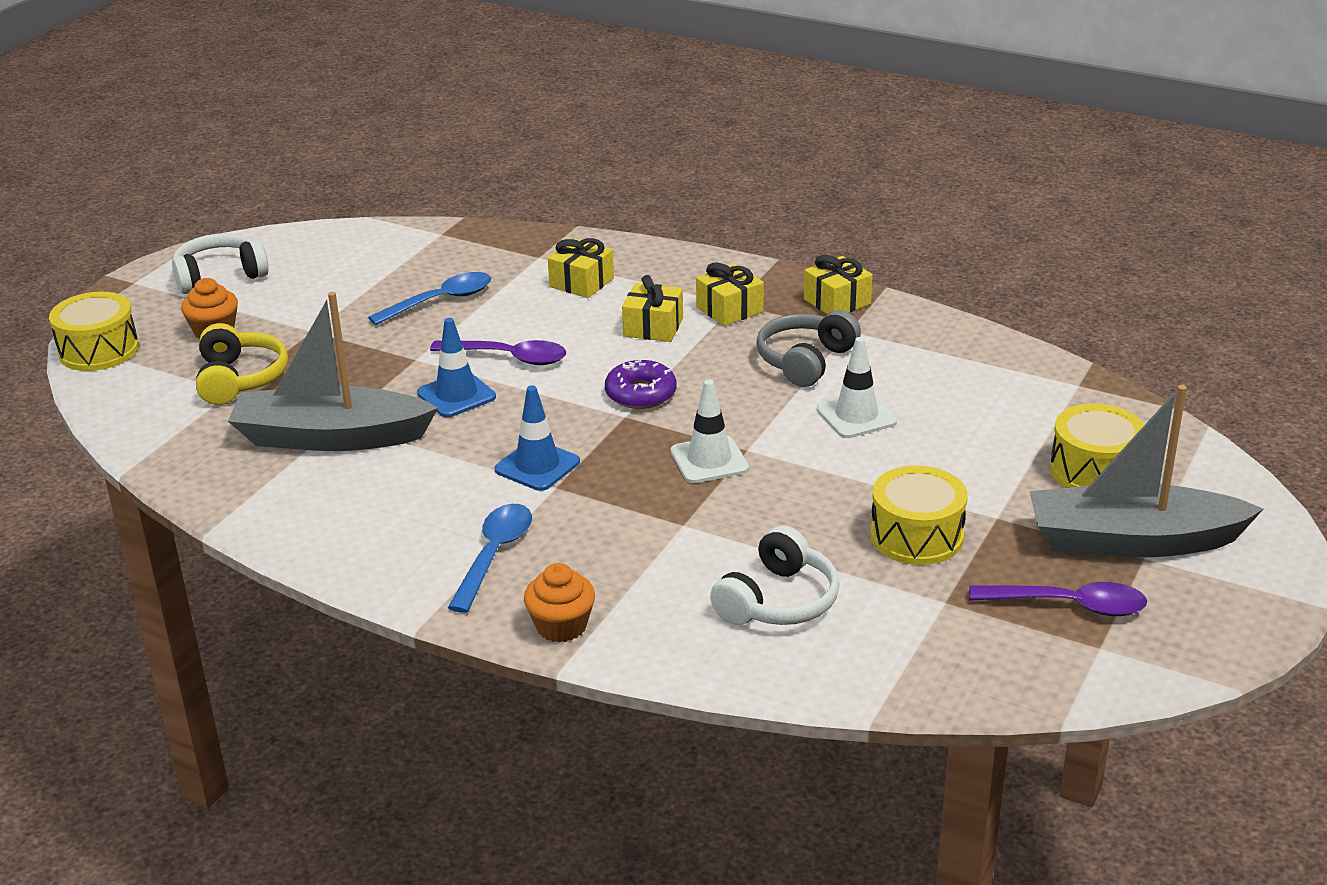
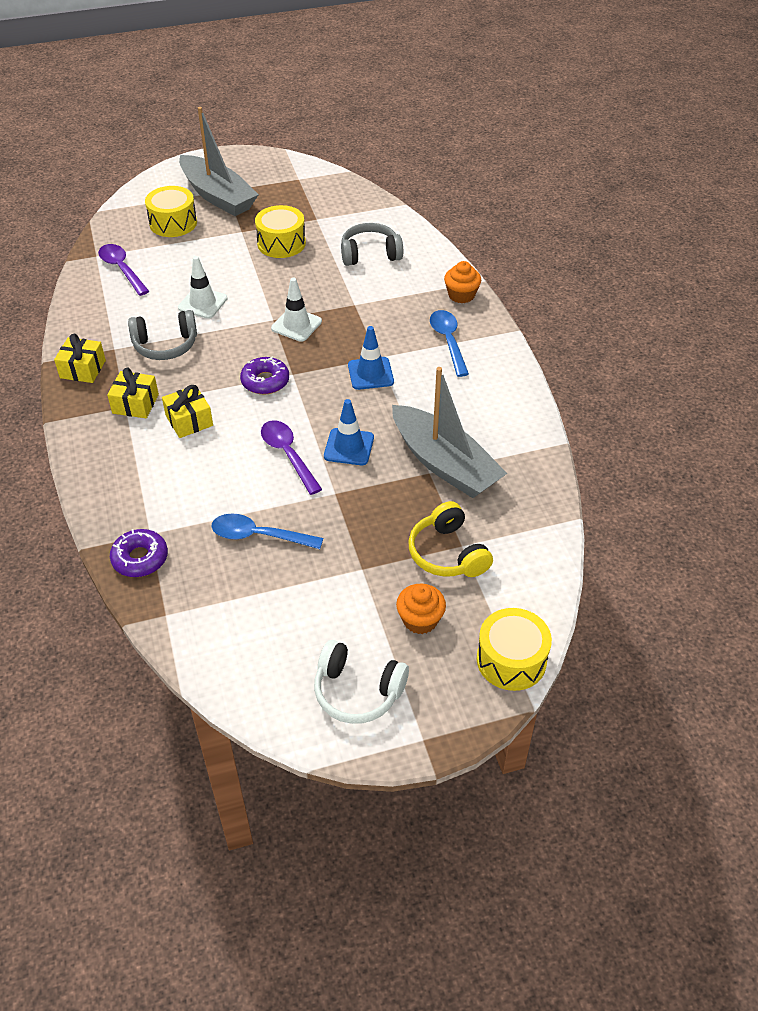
camera: 135 degrees left, 15 degrees up
(240, 379) = (448, 553): yellow headphones -> yellow headphones turned 60 degrees counterclockwise
(494, 555) = (448, 341): blue spoon -> blue spoon turned 105 degrees clockwise
(518, 243) = (140, 558): none -> purple donut
(581, 282) = (165, 487): yellow gift -> none
(778, 601) = (370, 254): white headphones -> grey headphones
(1069, 605) = (281, 193): purple spoon -> purple spoon (122, 269)

